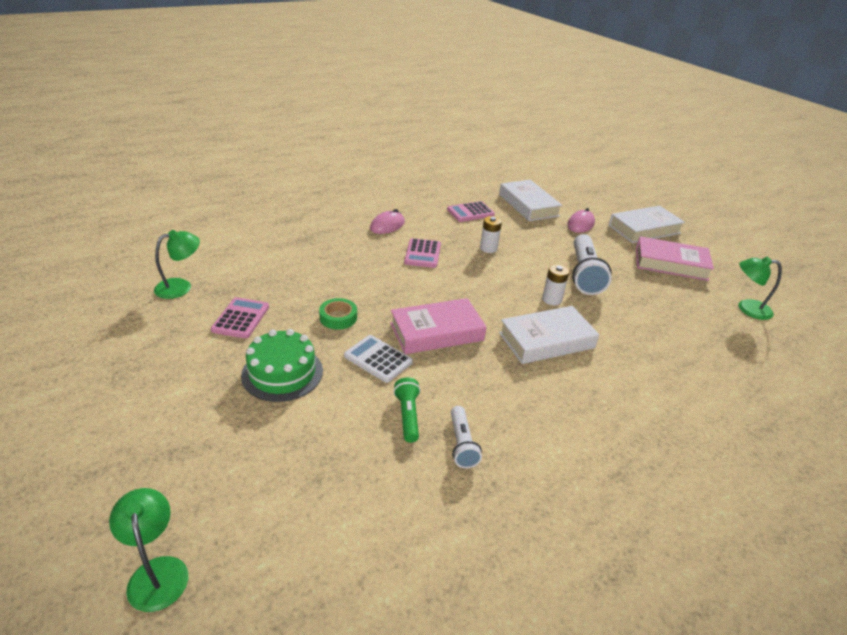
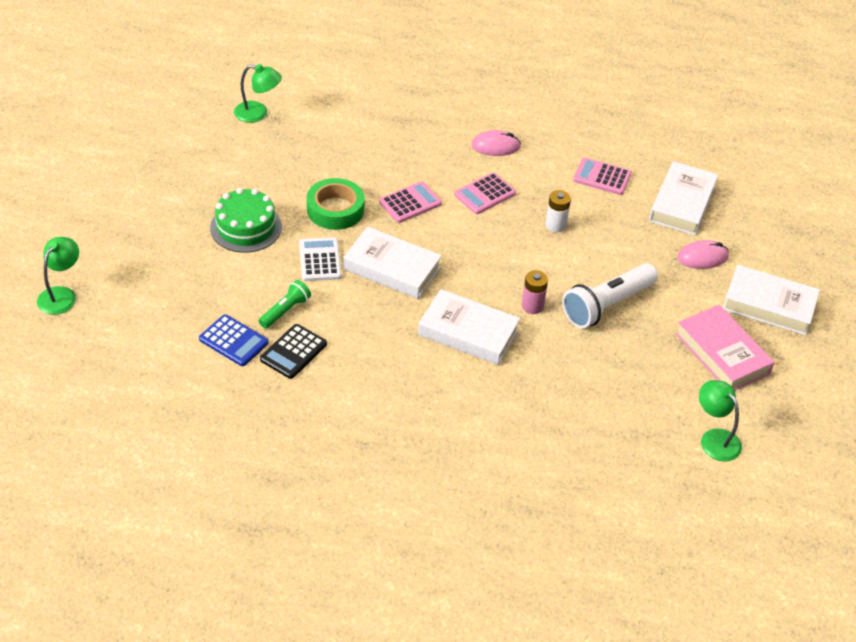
camera: 45 degrees right, 10 degrees up
(241, 318) = (268, 167): pink calculator -> pink calculator (410, 203)
(338, 317) = (335, 209): green tape -> green tape, size x1.56
(402, 474) = (233, 341): none -> blue calculator
(437, 332) = (392, 268): pink book -> white book
(462, 444) = (293, 352): white flashlight -> black calculator
(551, 299) = (532, 306): white battery -> pink battery

